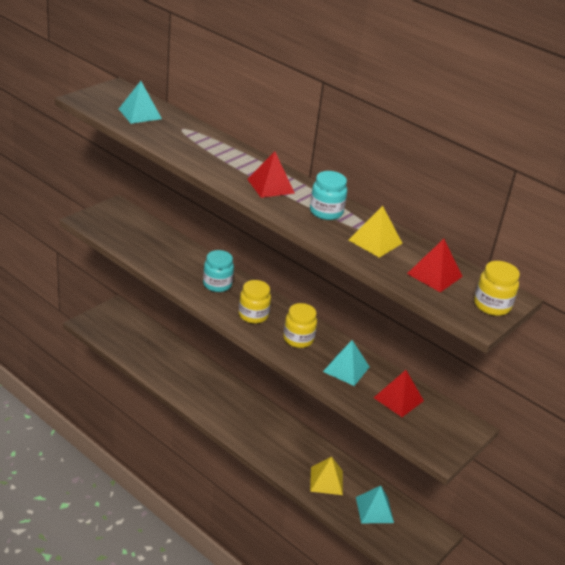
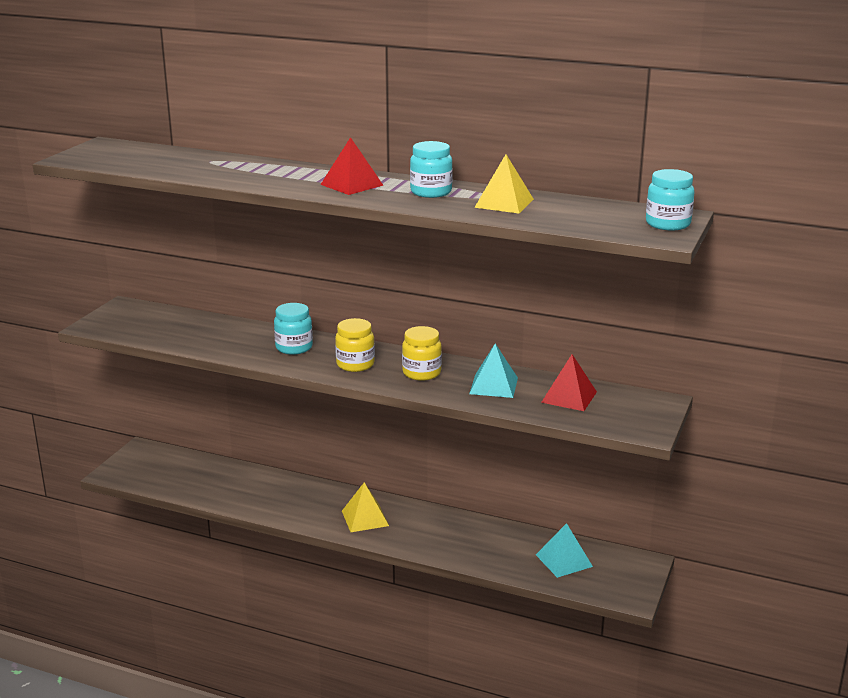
camera: 15 degrees left, 10 degrees down
(140, 114) = (149, 158): turquoise pyramid -> none
(326, 481) = (493, 548): yellow pyramid -> yellow pyramid (365, 518)
(434, 275) = (589, 214): red pyramid -> none
(492, 305) = (668, 224): yellow jar -> turquoise jar

